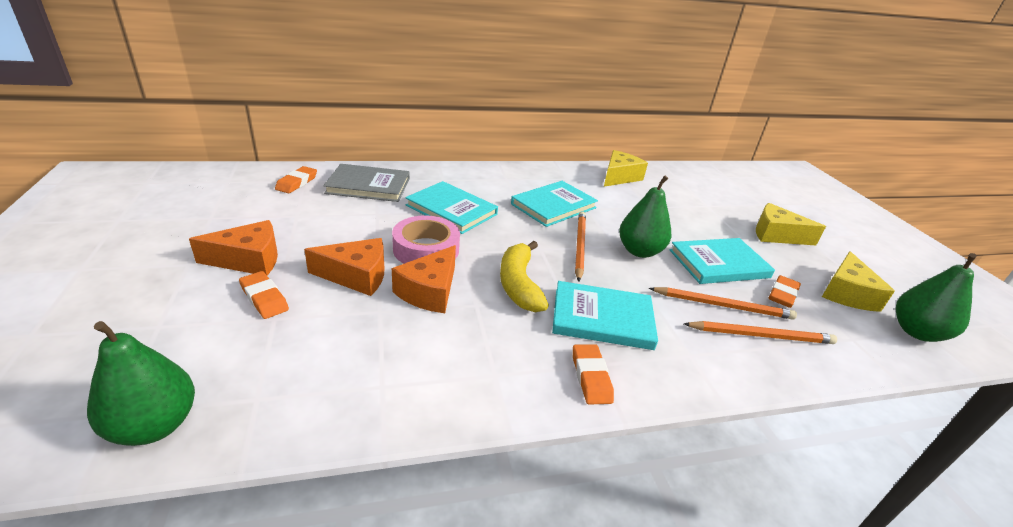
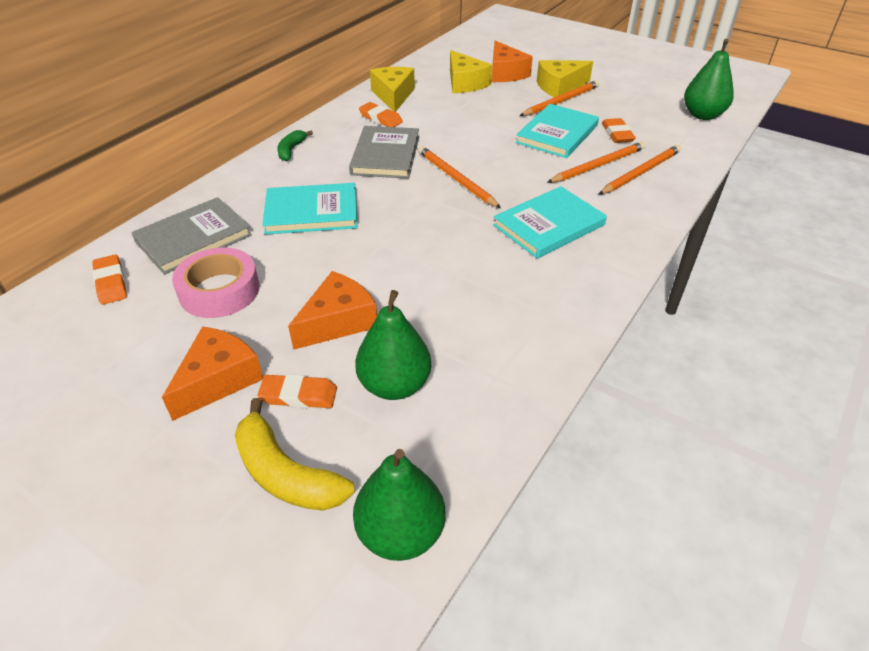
camera: 40 degrees left, 10 degrees up
(426, 249) = (352, 260): pink tape -> pink tape (219, 290)
(429, 291) = (413, 291): orange cheese -> orange cheese (505, 73)
(499, 173) = (291, 150): none -> green banana
(519, 284) = (464, 239): yellow banana -> yellow banana (285, 473)
(553, 206) = (385, 155): turquoise book -> grey book
(591, 377) = (597, 269): orange eraser -> orange eraser (380, 118)
(639, 251) = (499, 156): green pear -> green pear (394, 385)
(761, 245) = (561, 101): none -> orange pencil
(846, 293) = (645, 110): yellow cheese -> yellow cheese (465, 83)

